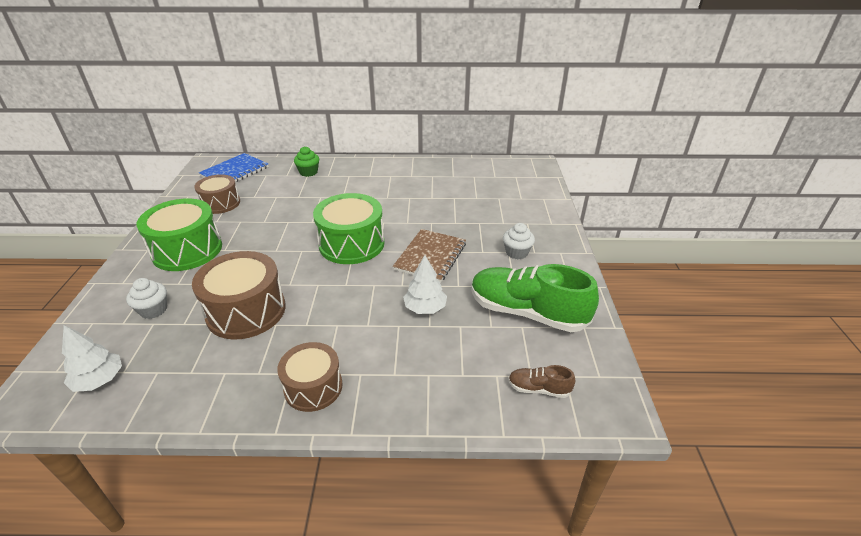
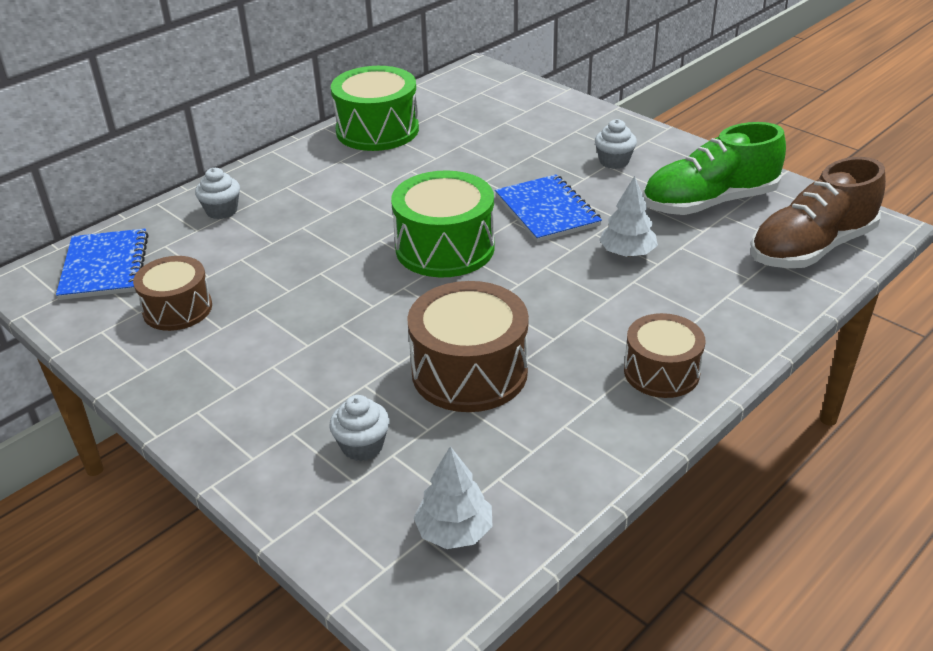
camera: 45 degrees left, 0 degrees up
(187, 250) = (257, 376): green drum -> green drum (377, 130)
(308, 172) = (222, 211): green cupcake -> white cupcake
(430, 257) = (547, 211): brown notebook -> blue notebook
(538, 389) = (811, 248): brown shoe -> brown shoe, size x2.27

